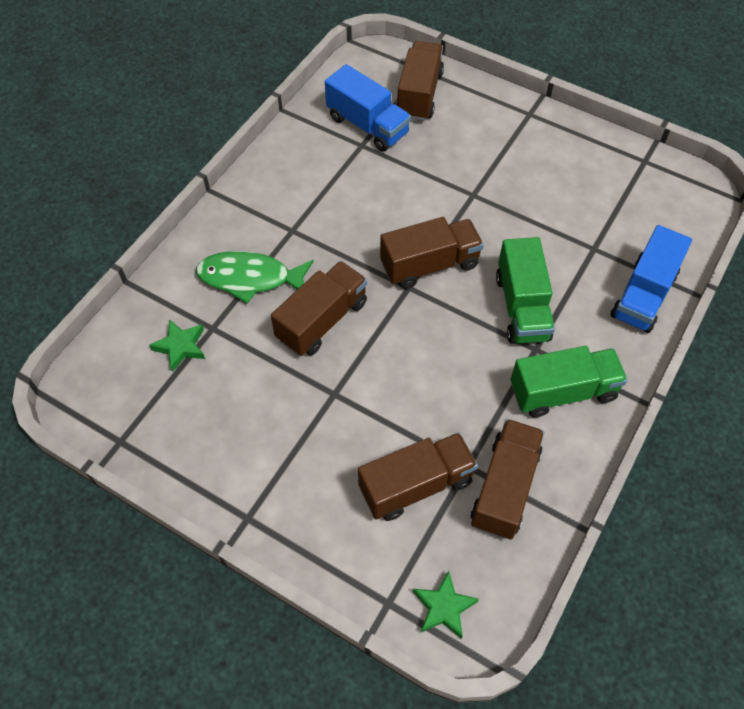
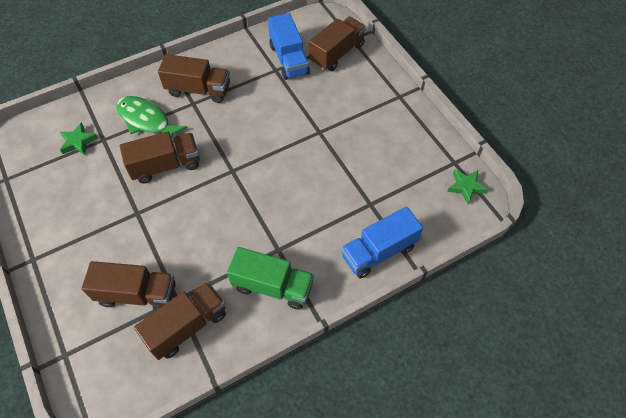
camera: 30 degrees right, 0 degrees up
(429, 265) = (256, 163): brown truck -> brown truck (198, 90)
(443, 607) = (92, 377): green star -> green star (466, 187)
(521, 307) = (291, 218): green truck -> none

